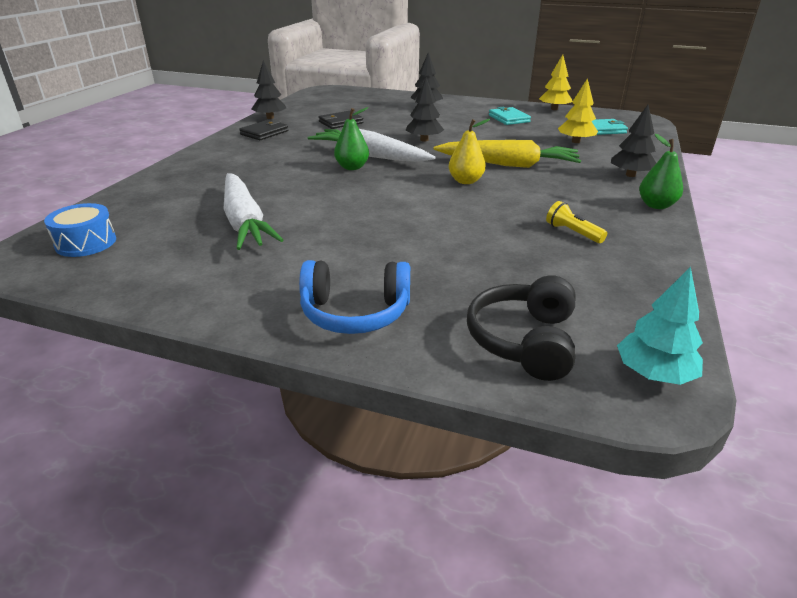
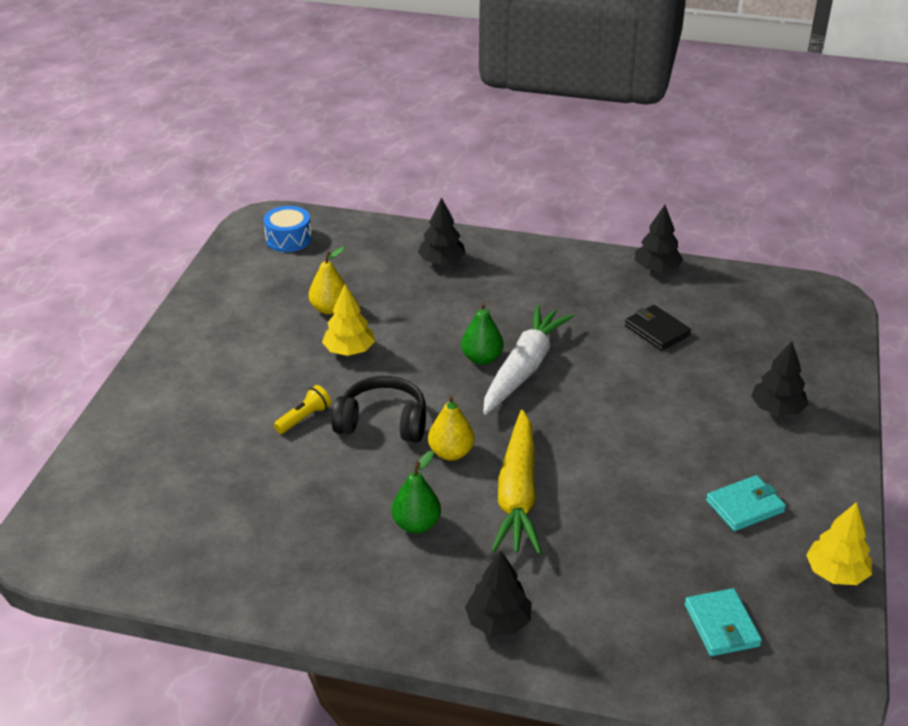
camera: 85 degrees right, 5 degrees up
(244, 222) = (329, 309): white carrot -> yellow pear
(264, 133) = (591, 275): black wallet -> none
(355, 313) = (169, 391): blue headphones -> none
(424, 140) = (602, 413): black tree -> black tree (441, 262)
(523, 340) = (118, 482): black headphones -> black headphones (383, 422)
(572, 233) = (308, 535): yellow flashlight -> yellow flashlight (304, 418)
(575, 141) = (641, 579): yellow tree -> yellow tree (349, 350)
(653, 374) = (64, 552): turquoise tree -> none
(656, 205) = (389, 627): green pear -> green pear (416, 524)

